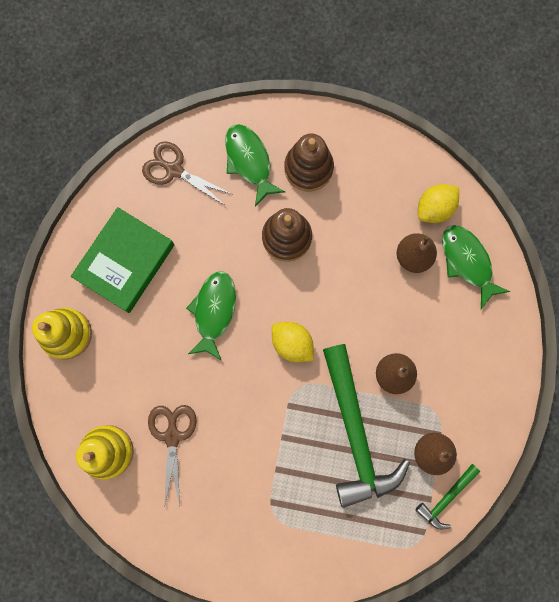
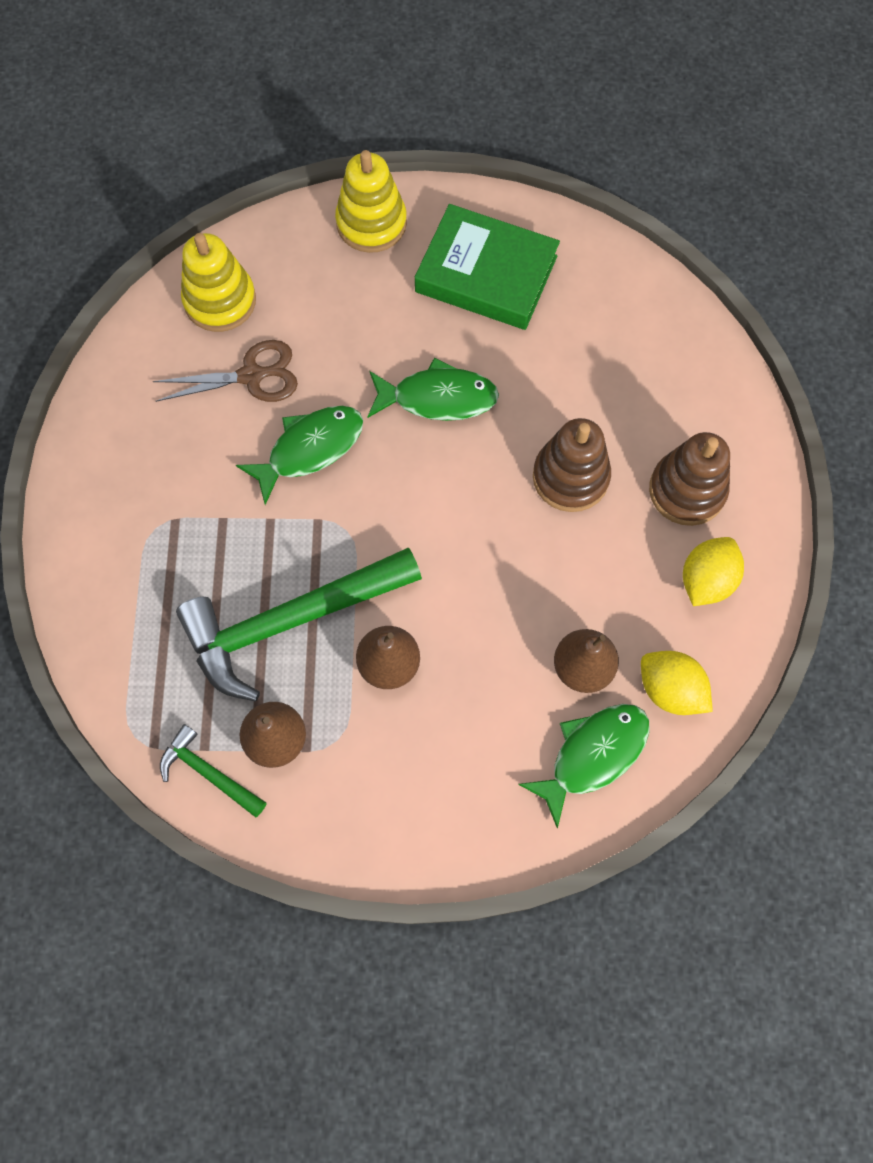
camera: 80 degrees right, 10 degrees down
(174, 170) = (635, 311): brown scissors -> none
(249, 162) = (675, 407): green fish -> green fish (310, 449)
(292, 343) = (410, 511): yellow lemon -> yellow lemon (706, 580)

